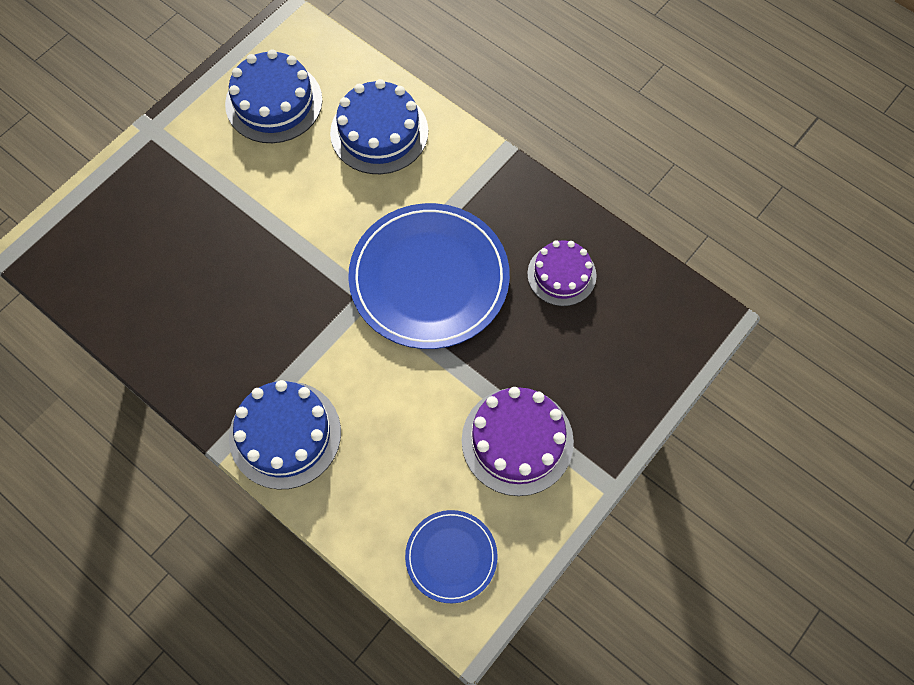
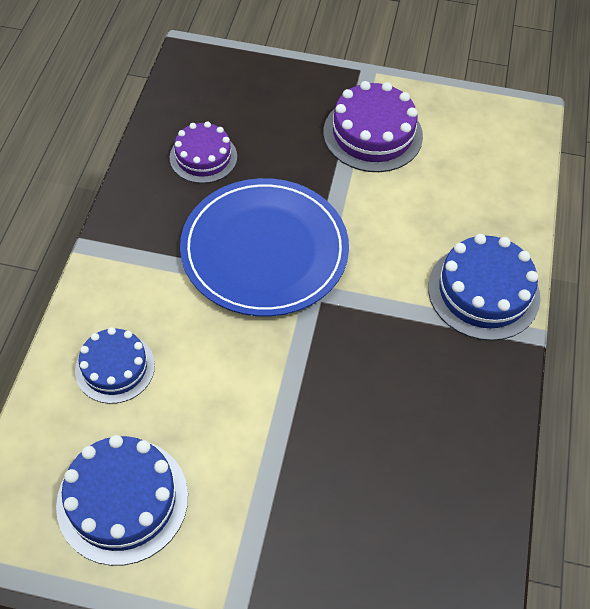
camera: 120 degrees left, 10 degrees down
(379, 132) = (115, 367): blue cake -> blue cake, size x0.66
(451, 557) = (490, 140): blue plate -> none

